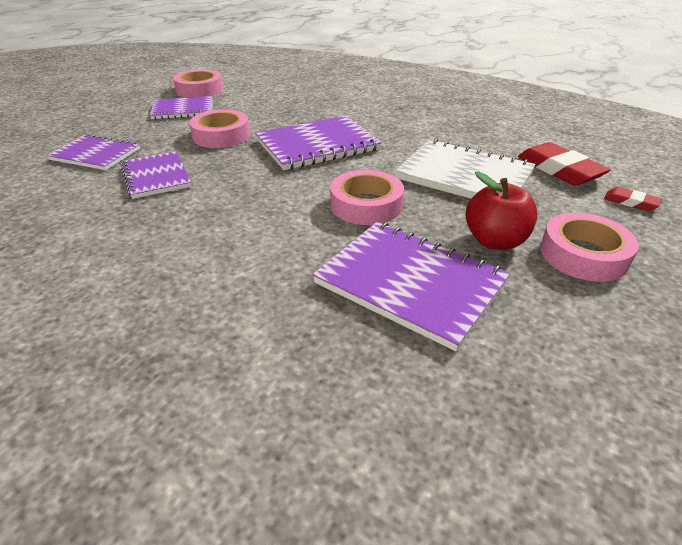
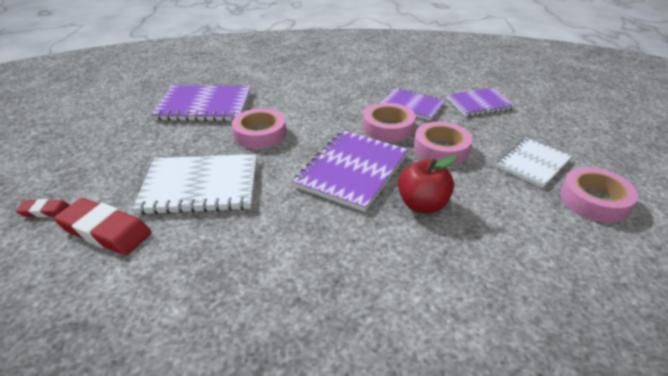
camera: 145 degrees right, 0 degrees up
(183, 110) = (532, 163): purple notebook -> white notebook
(495, 241) = (163, 140): red apple -> red apple (422, 205)
(583, 255) = (104, 150): pink tape -> pink tape (388, 128)

